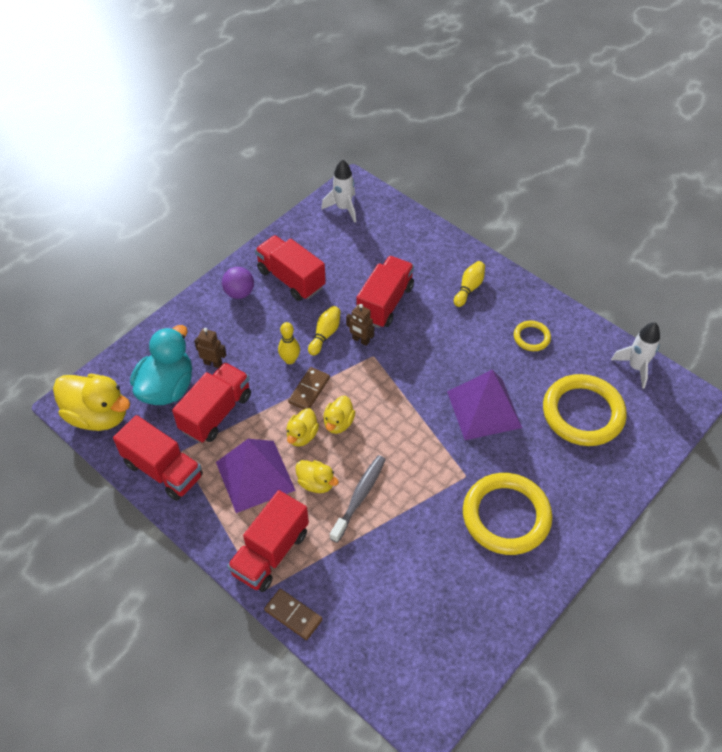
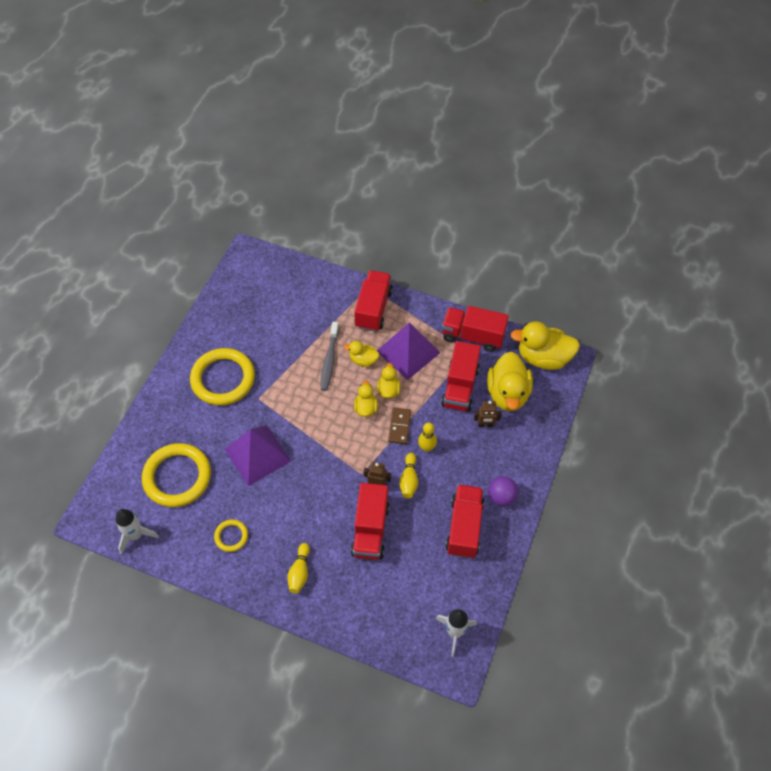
camera: 160 degrees right, 5 degrees up
(167, 388) = (508, 394): turquoise duck -> yellow duck
(291, 279) = (464, 527): red truck -> red truck turned 105 degrees counterclockwise
(293, 615) = (343, 280): brown domino -> none

